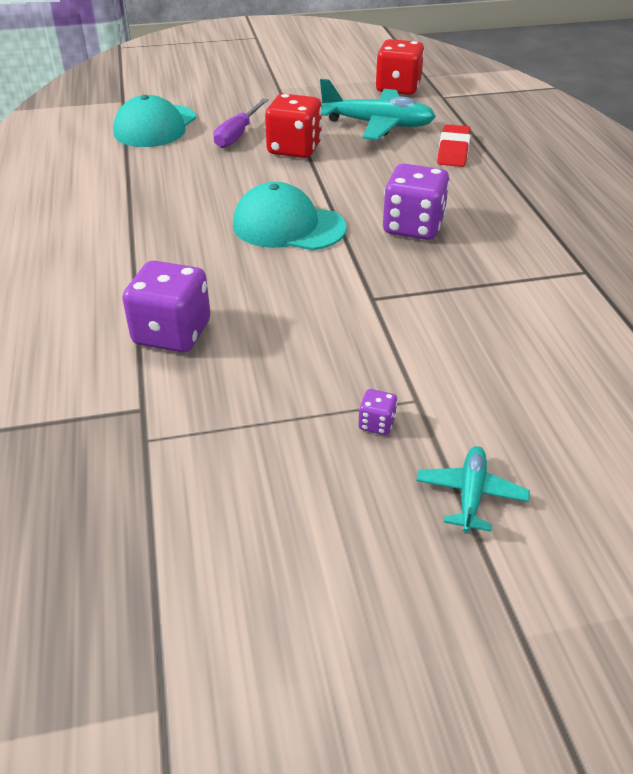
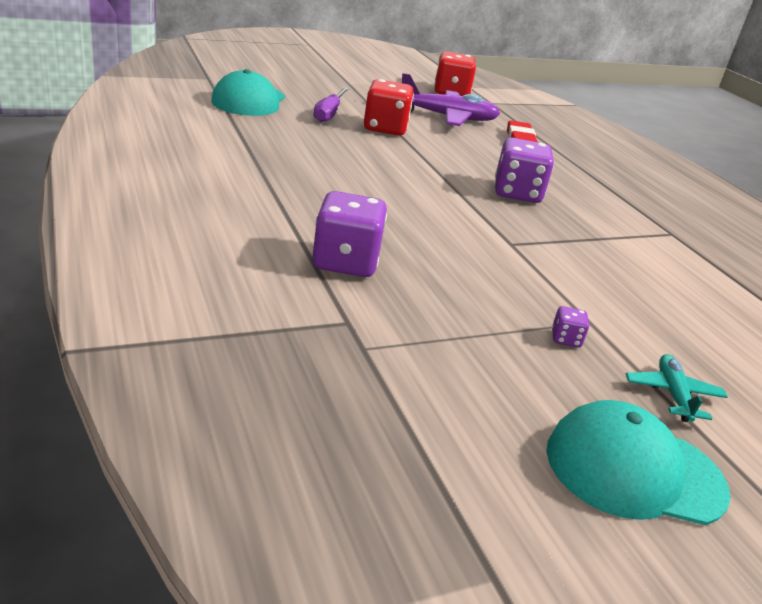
camera: 15 degrees left, 10 degrees down
(288, 226) = (409, 185): turquoise cap -> turquoise cap (633, 470)
(377, 125) = (448, 117): turquoise plane -> purple plane

